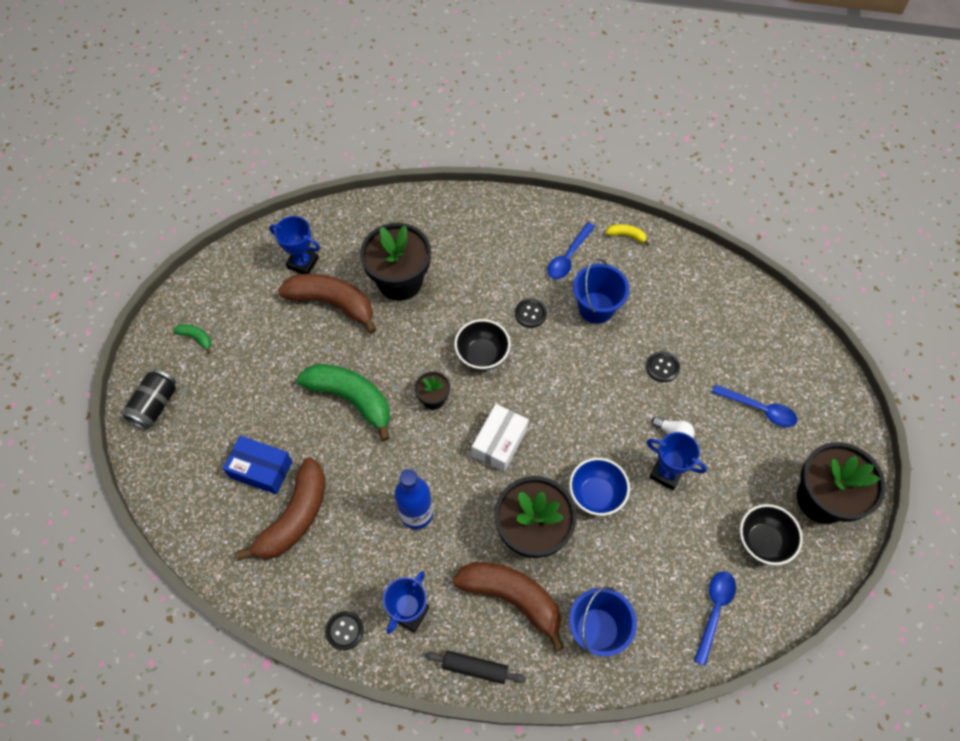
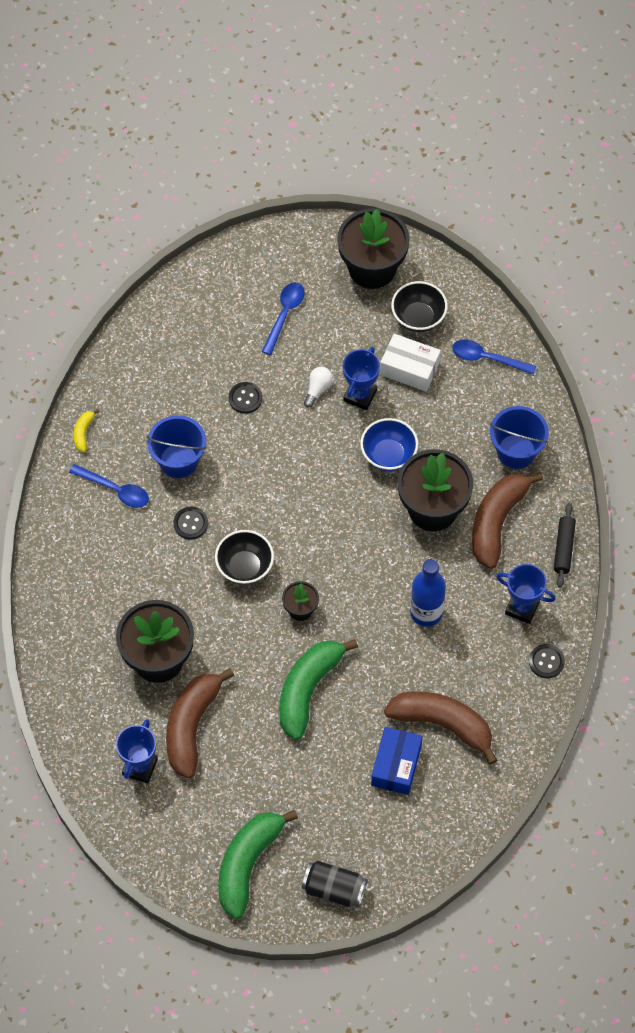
camera: 95 degrees left, 0 degrees up
(196, 338) = (247, 864): green banana -> green banana, size x2.33
(499, 442) = (343, 543): white box -> white box (409, 369)

